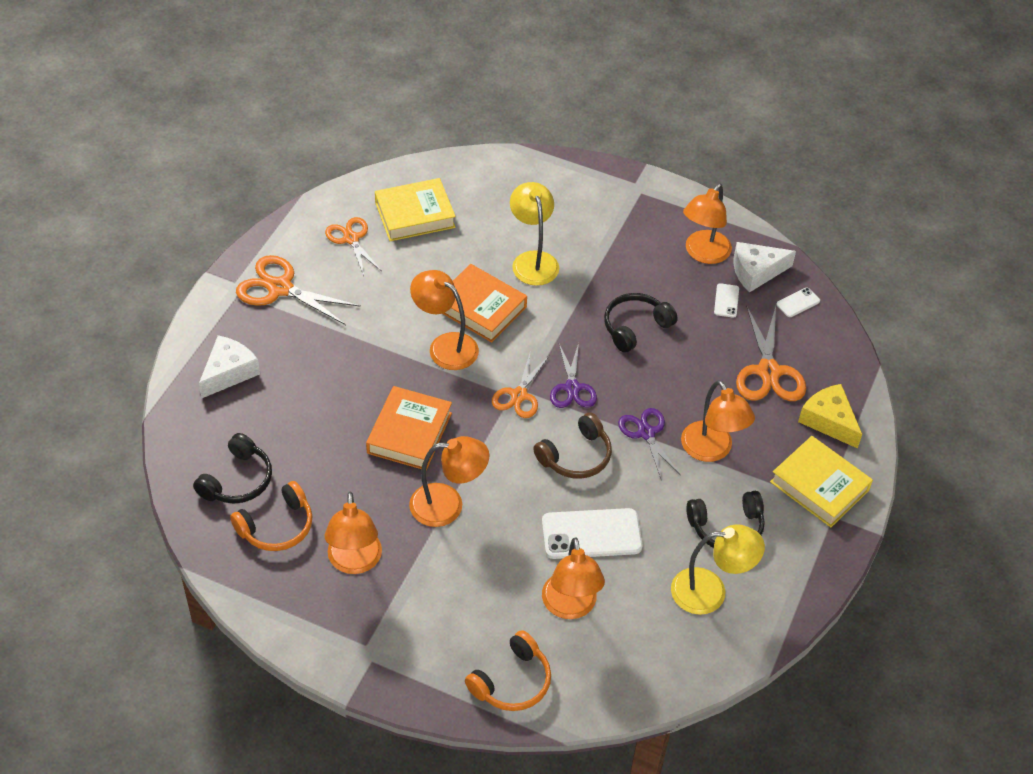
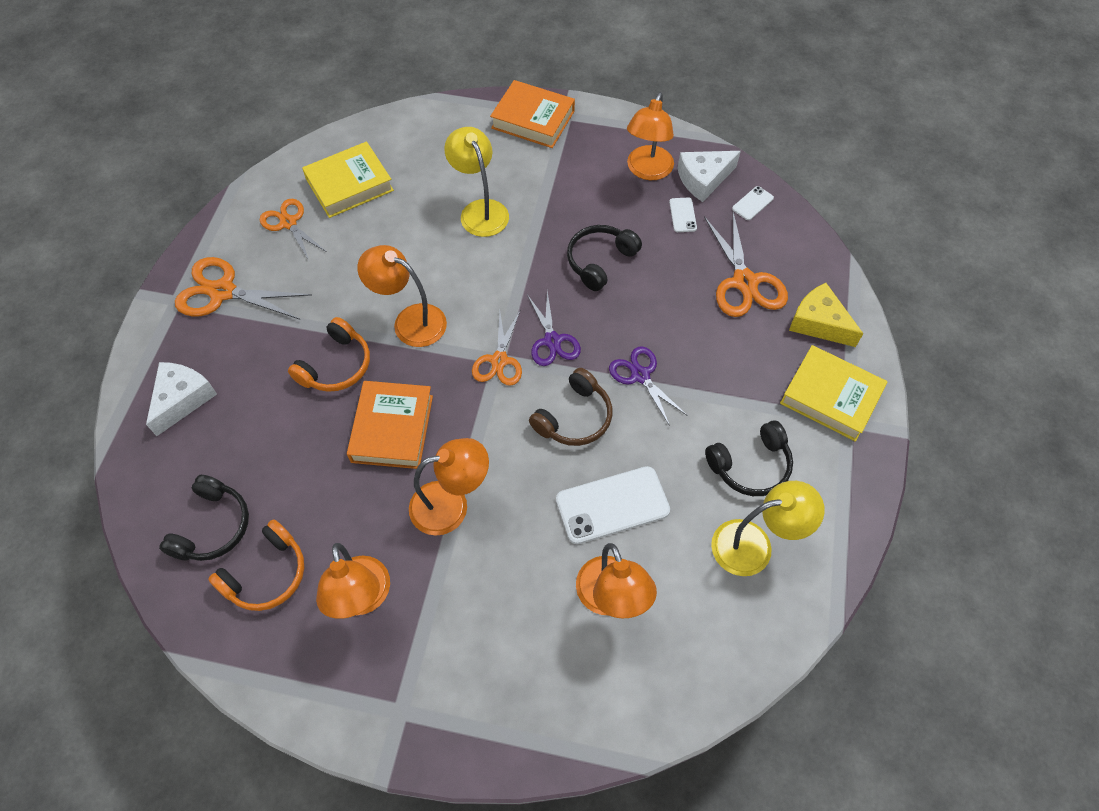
camera: 10 degrees left, 10 degrees up
(481, 308) = (438, 272): orange book -> orange book (533, 119)
(512, 682) = (569, 709): orange headphones -> orange headphones (336, 366)
(712, 450) = (712, 380): orange lamp -> none

